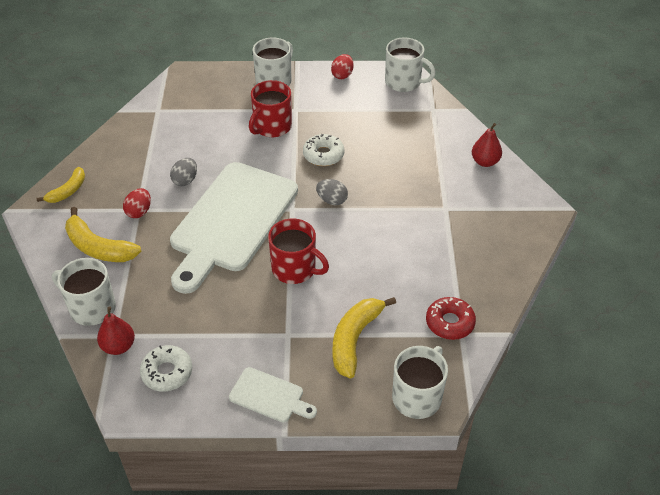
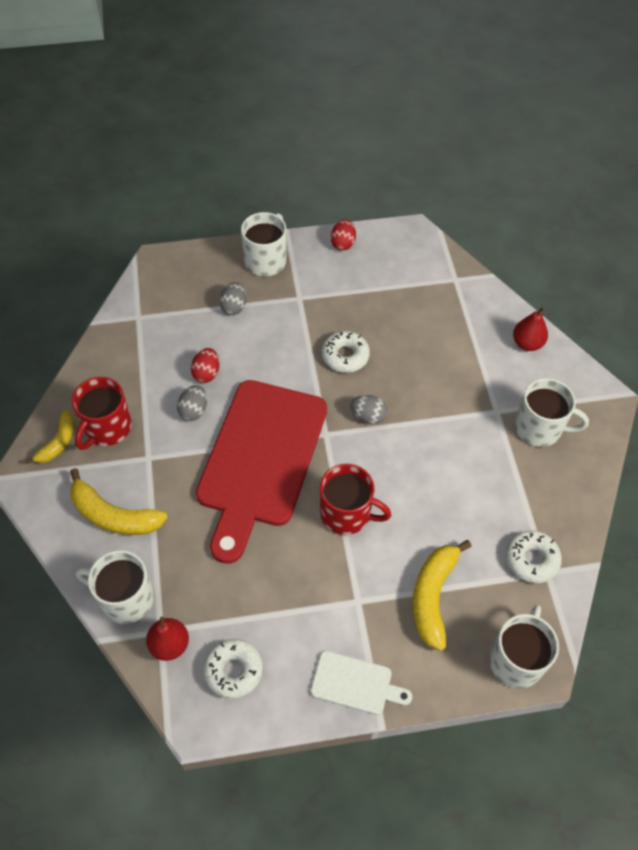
camera: 10 degrees left, 10 degrees up
(139, 212) = (150, 460): red egg -> red egg (206, 373)
(231, 221) = (260, 459): white cutting board -> red cutting board
(239, 111) = (234, 307): none -> grey egg
(272, 127) = (277, 324): red mug -> red mug (107, 428)
(404, 82) = (415, 245): white mug -> white mug (539, 428)
(450, 322) = (531, 559): red donut -> white donut

